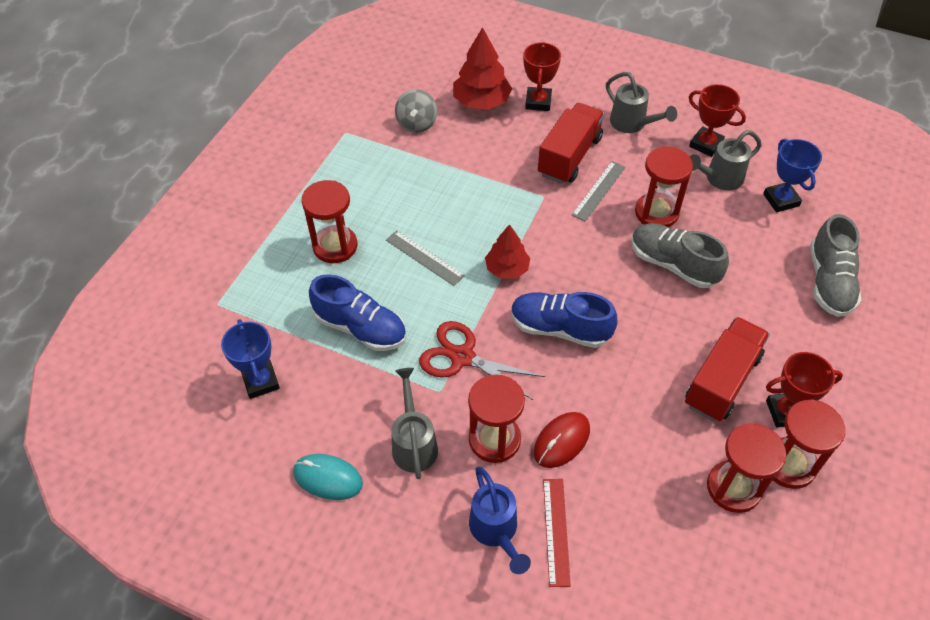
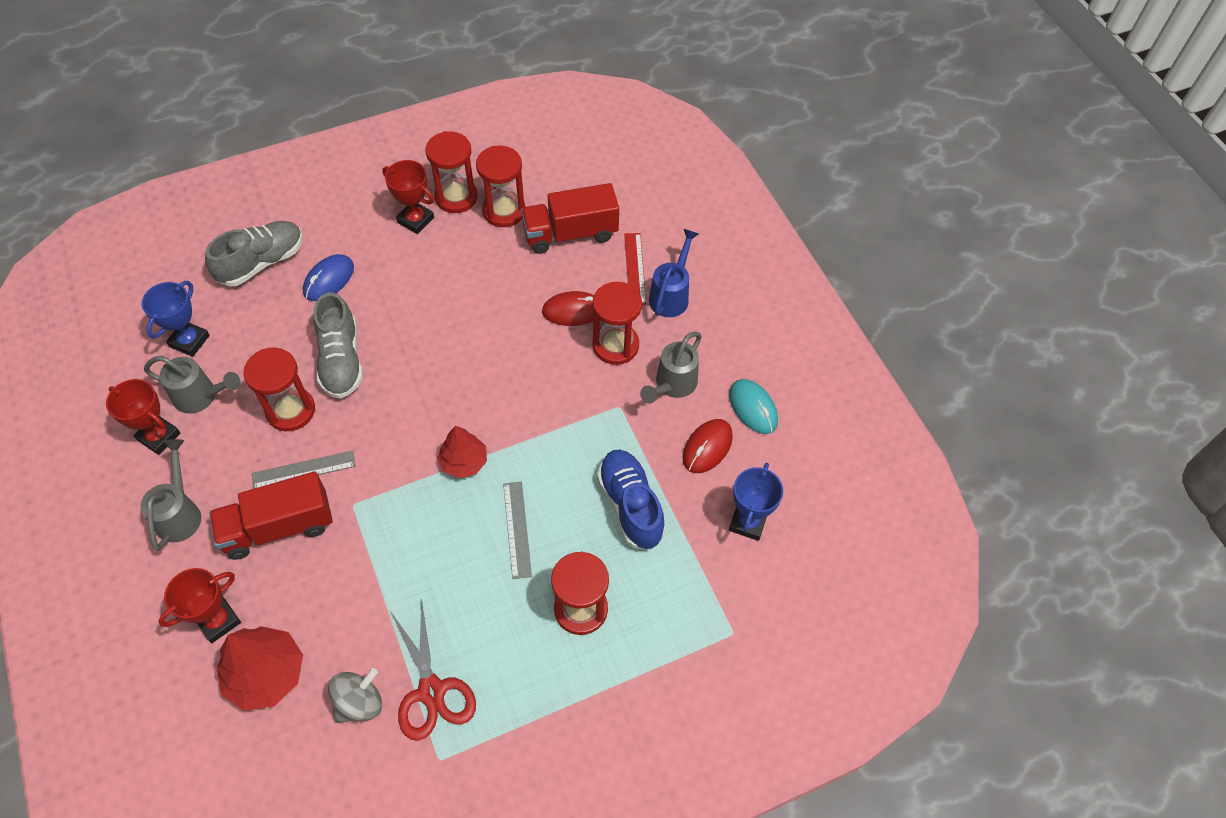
camera: 140 degrees left, 5 degrees up
(339, 414) = (707, 447): none -> red mouse
(462, 357) = (577, 418): red scissors -> red scissors (431, 691)
(556, 531) = (635, 268): red ruler -> red ruler turned 45 degrees counterclockwise
(559, 328) = (484, 382): blue shoe -> none
(706, 144) = (159, 436): red trophy -> red trophy turned 45 degrees counterclockwise
(722, 380) = (426, 264): red truck -> red truck (570, 233)
(767, 309) = (329, 280): none -> blue mouse

